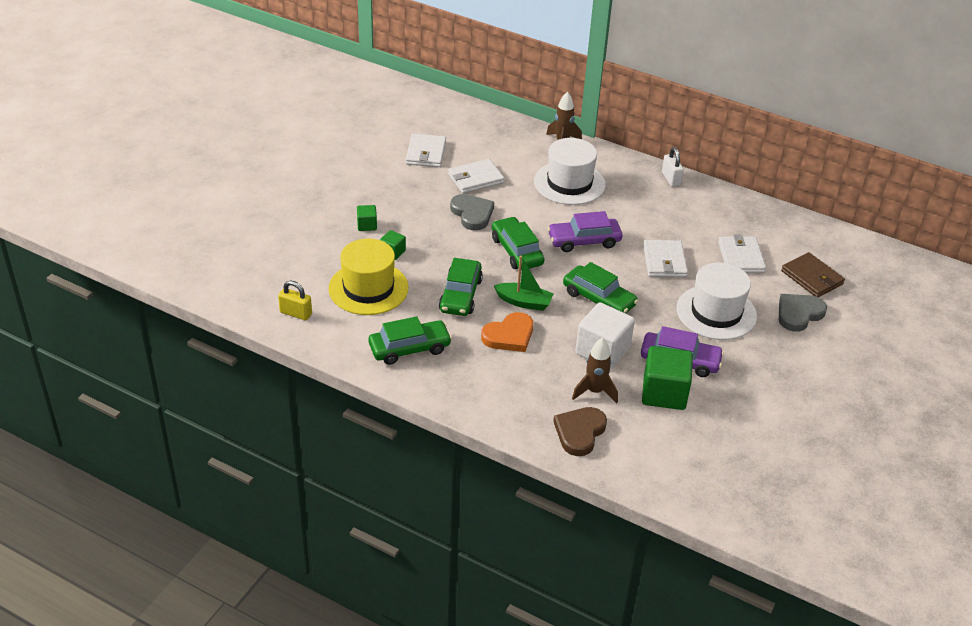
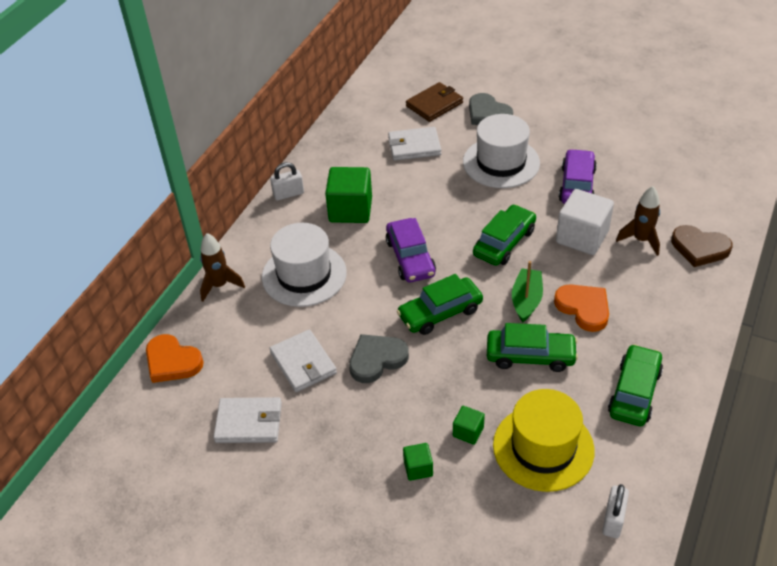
camera: 90 degrees left, 5 degrees up
(296, 313) = (613, 520): yellow padlock -> white padlock
(409, 348) = (634, 392): green car -> green car turned 45 degrees clockwise
(488, 121) = (172, 362): none -> orange heart
(664, 261) = (432, 197): white wallet -> none
(664, 393) = (624, 195): green cube -> green cube (350, 210)

